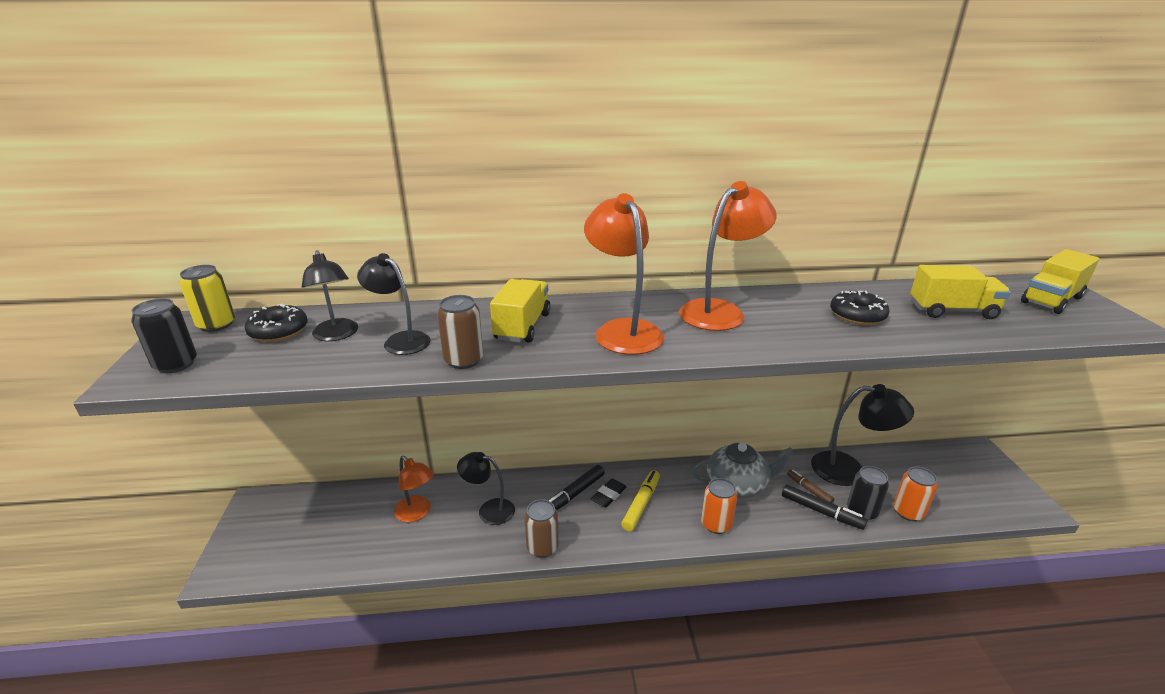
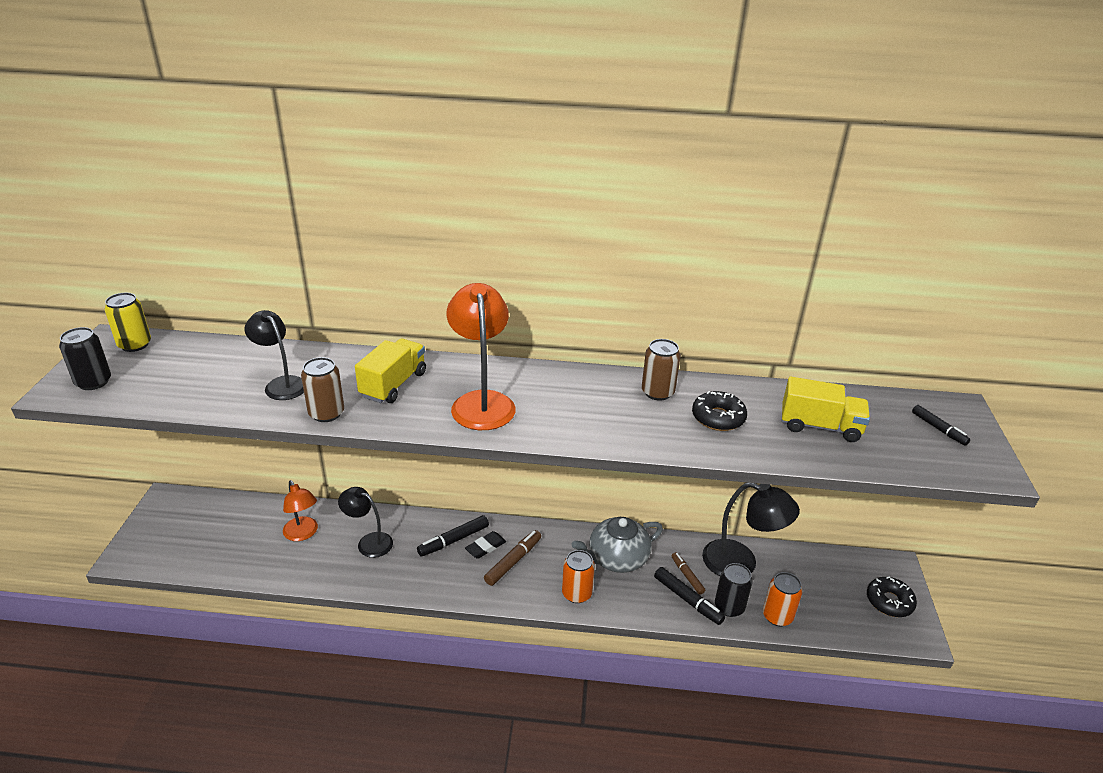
camera: 10 degrees right, 5 degrees up
(278, 331) = (183, 359): black donut -> black donut (889, 601)
(337, 335) = (230, 370): black lamp -> none
(542, 547) = (405, 586): brown can -> brown can (657, 392)
(641, 504) = (513, 562): yellow marker -> brown marker
(720, 311) = (586, 393): orange lamp -> none
(737, 485) = (617, 559): grey teapot -> grey teapot turned 150 degrees clockwise
(1051, 300) = (938, 429): yellow truck -> black marker

